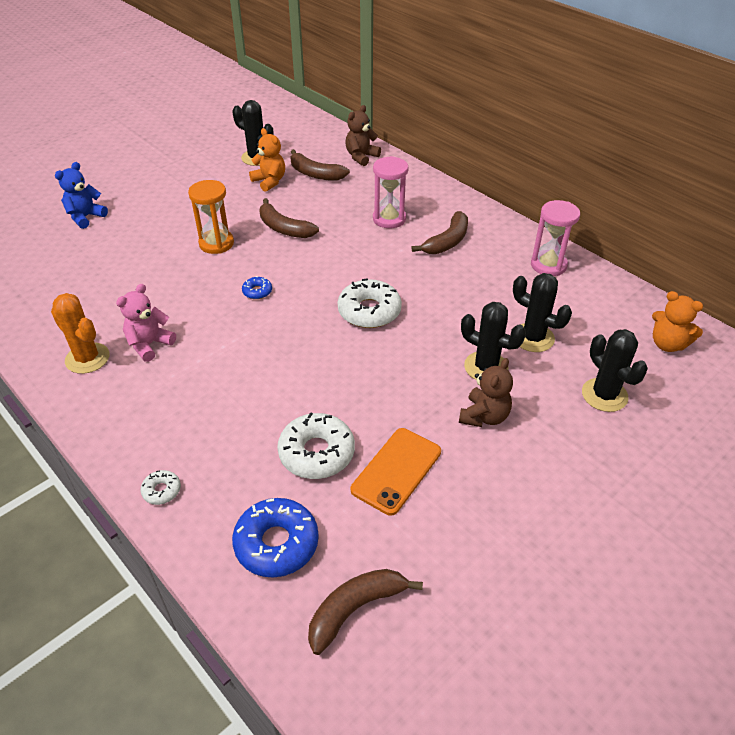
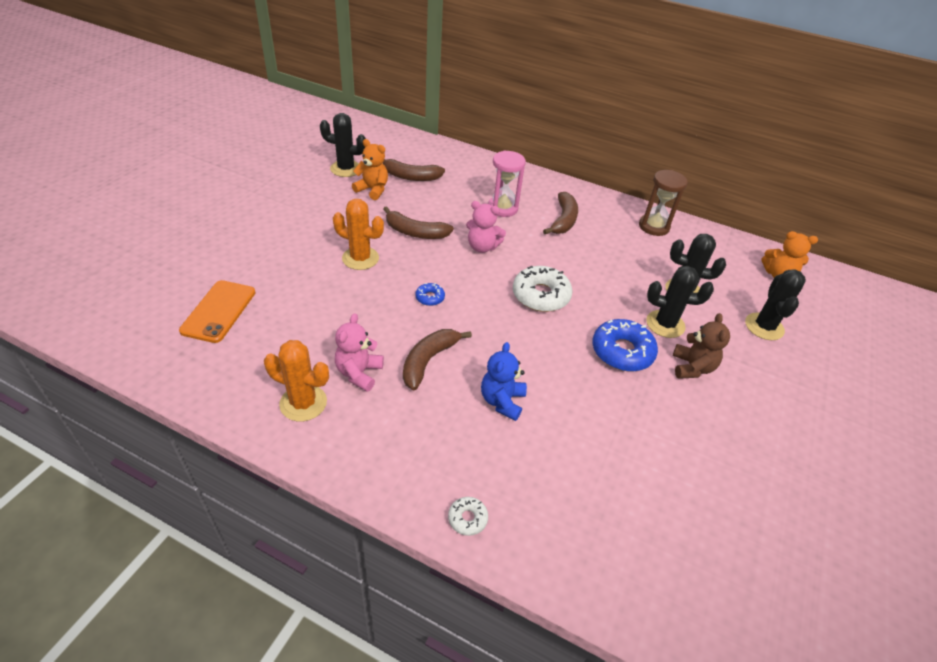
camera: 25 degrees left, 0 degrees up
(85, 217) = (205, 255): blue teddy bear -> blue teddy bear (502, 401)
(216, 243) = (360, 258): orange hourglass -> orange cactus
(276, 543) = (605, 536): blue donut -> blue donut (622, 351)
(316, 453) = (582, 438): white donut -> none
(341, 253) = (482, 247): none -> pink teddy bear
(355, 609) = (709, 574): brown banana -> brown banana (428, 361)
(361, 157) = (441, 155): brown teddy bear -> none
(396, 470) = (657, 435): orange phone -> orange phone (219, 311)
(548, 265) = (654, 226): pink hourglass -> brown hourglass
(604, 395) = (764, 327): black cactus -> black cactus turned 60 degrees clockwise

